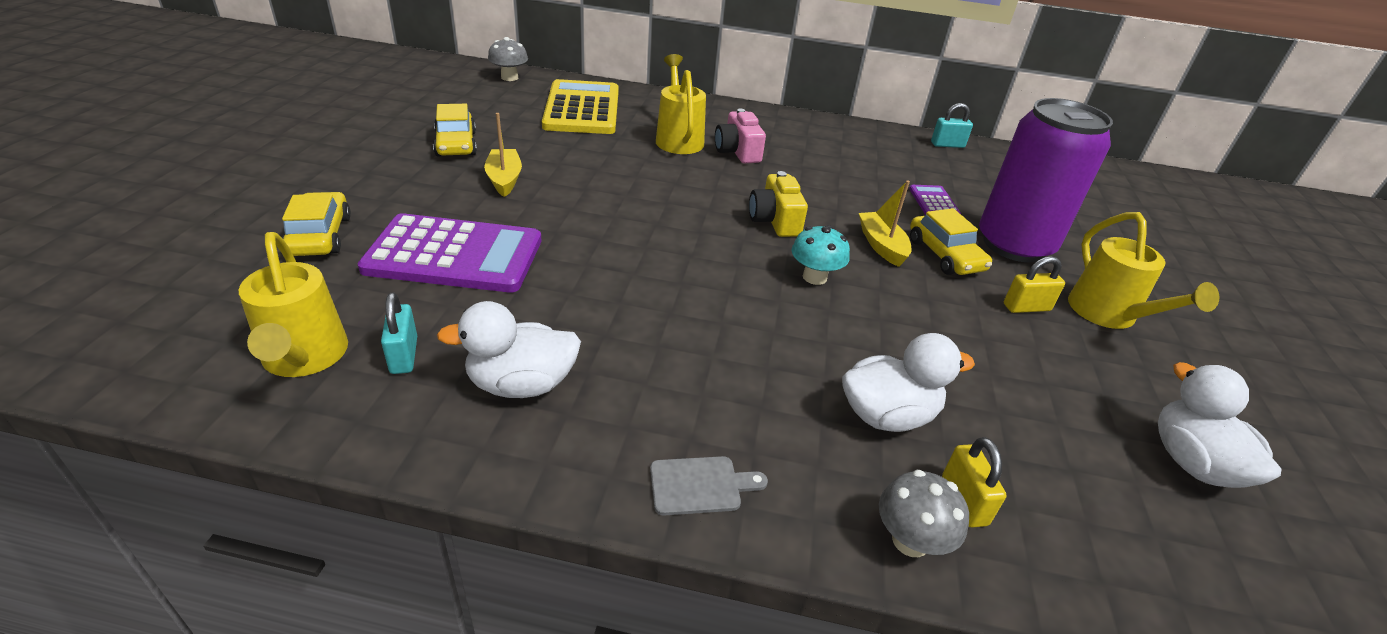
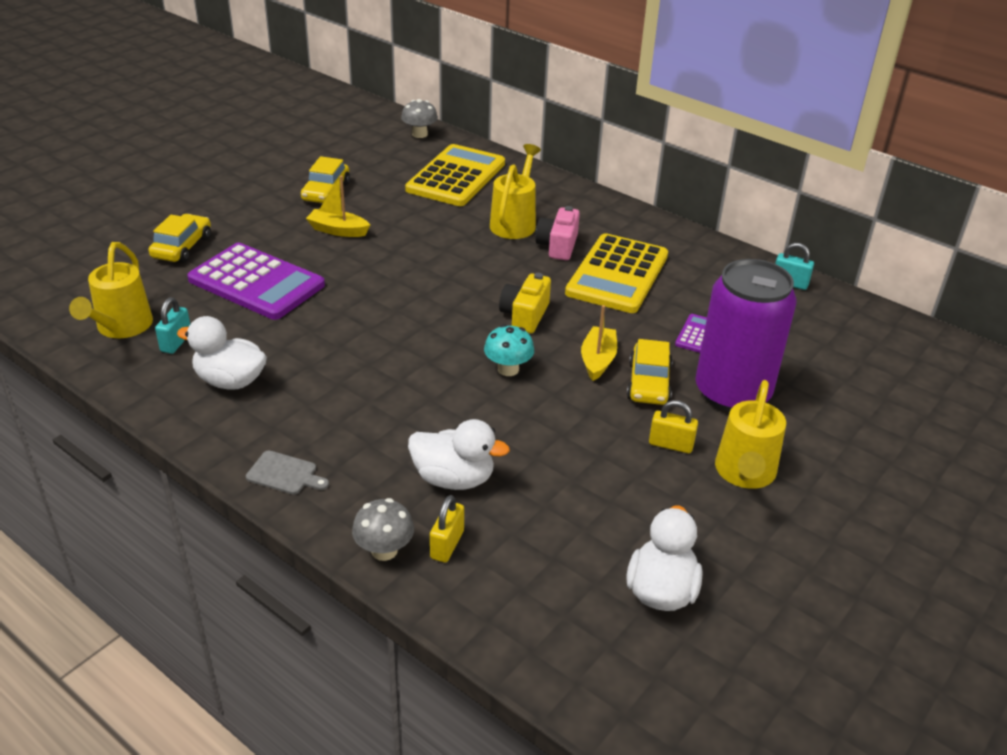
camera: 30 degrees right, 0 degrees up
(504, 179) = (338, 230): yellow boat -> yellow boat turned 90 degrees counterclockwise
(814, 166) = (617, 274): none -> yellow calculator

